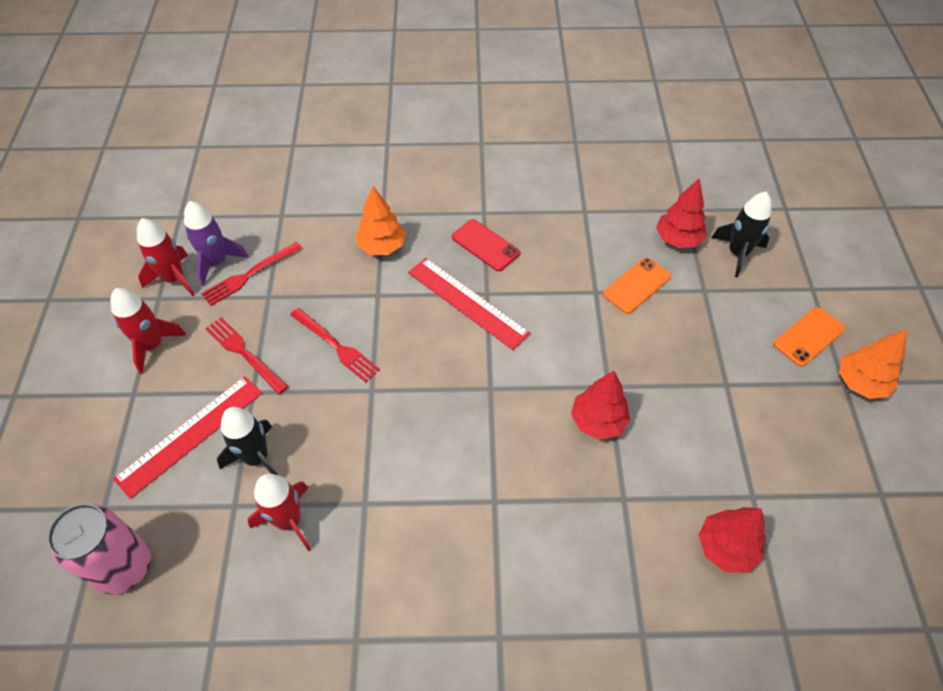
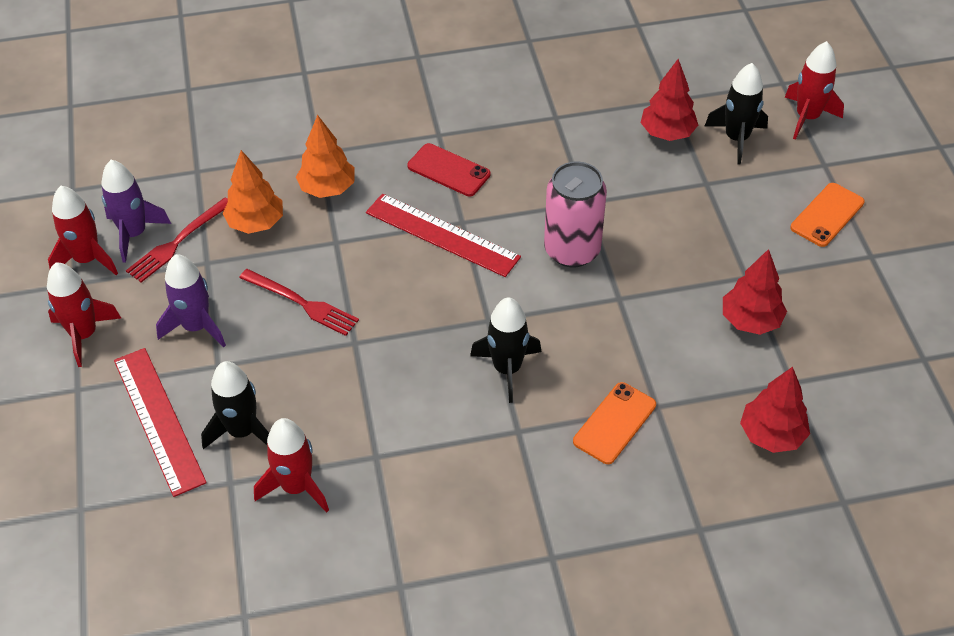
camera: 10 degrees left, 5 degrees down
(124, 566) = (123, 561): pink can -> pink can (572, 250)
(190, 434) = (158, 420): red ruler -> red ruler turned 60 degrees counterclockwise
(244, 353) = (196, 327): red fork -> purple rocket
(497, 438) = (507, 369): none -> black rocket
(598, 421) = (614, 335): red tree -> red tree (750, 321)
(636, 285) = (630, 189): orange phone -> orange phone (614, 423)
(803, 243) = (807, 117): none -> red rocket
(860, 383) = (888, 253): orange tree -> orange tree (256, 223)

